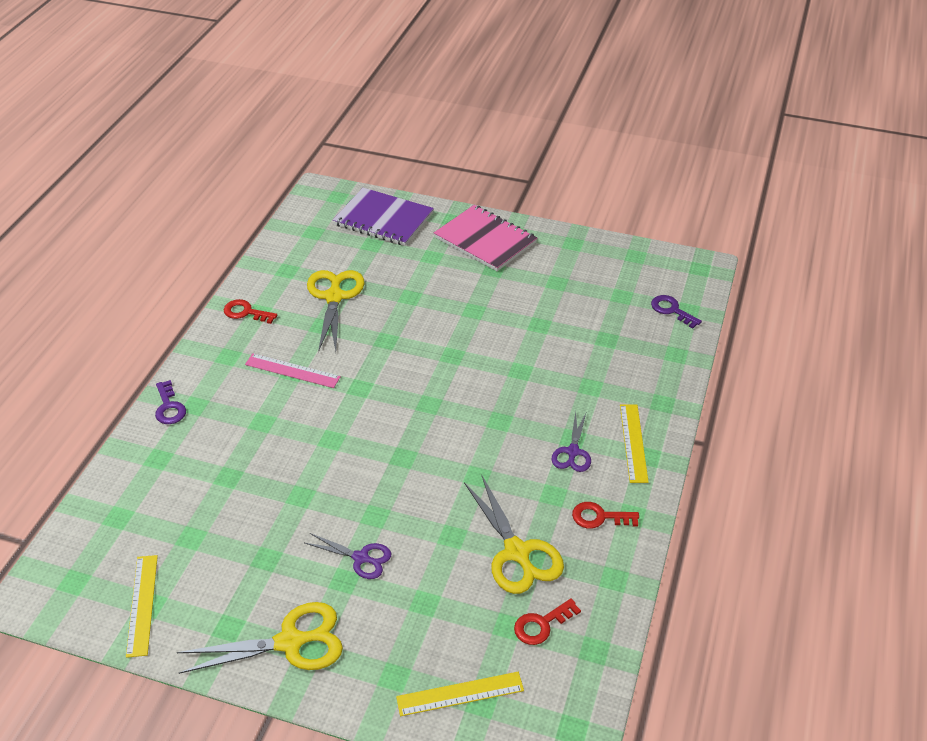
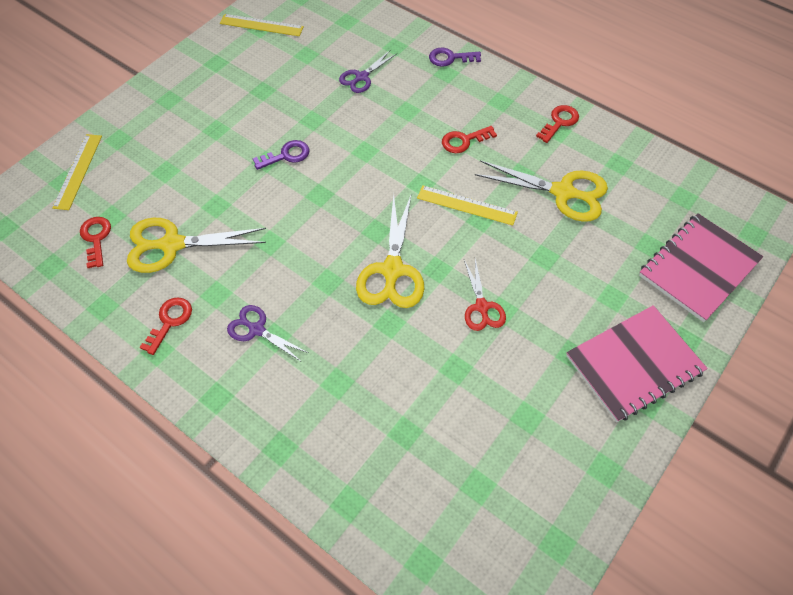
camera: 110 degrees right, 15 degrees up
(290, 642) = (183, 90): yellow scissors -> yellow scissors (392, 270)
(292, 370) = (464, 141): pink ruler -> red key
(361, 558) = (230, 143): purple scissors -> purple scissors (362, 77)
(383, 219) = (699, 268): purple notebook -> pink notebook
(476, 322) = (482, 307): none -> red scissors
(633, 443) = (240, 391): yellow ruler -> yellow ruler (467, 205)
(671, 310) = (429, 538): purple key -> purple key (286, 155)

